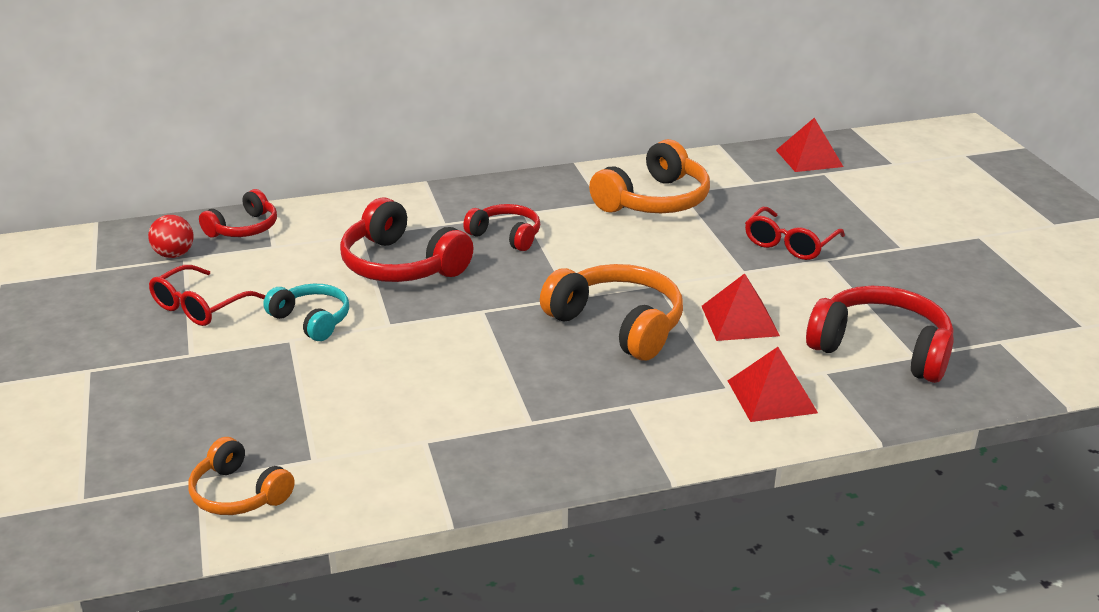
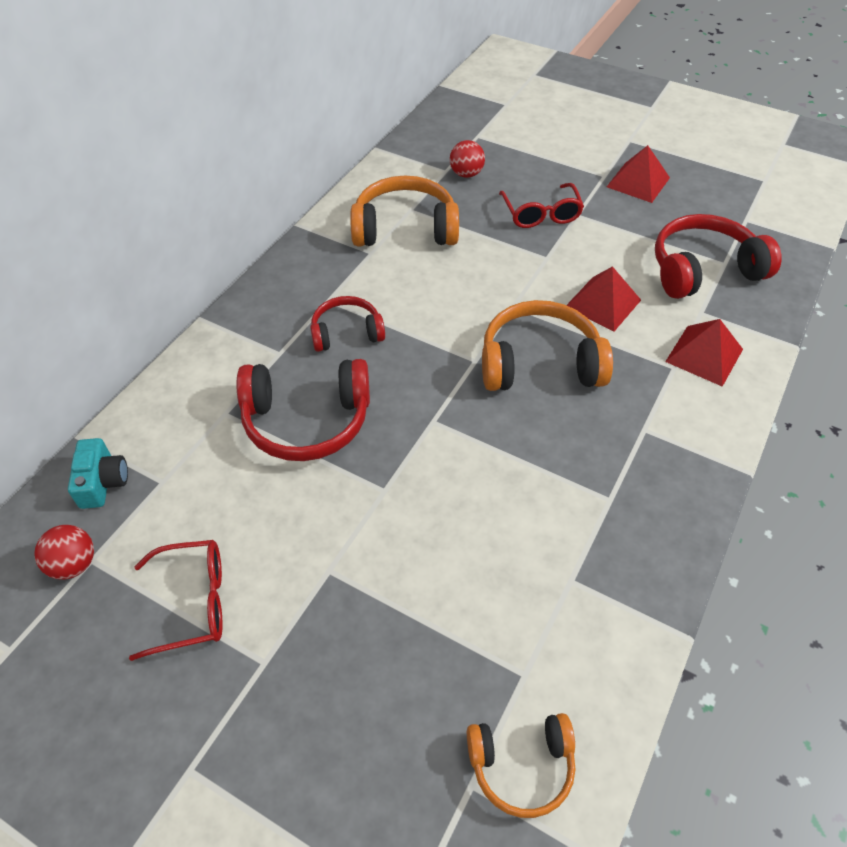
camera: 45 degrees left, 20 degrees up
(200, 306) = (192, 603): red glasses -> red glasses turned 90 degrees counterclockwise
(244, 228) = (103, 482): red headphones -> turquoise camera
(312, 320) = (316, 536): turquoise headphones -> none
(654, 201) = (405, 228): orange headphones -> orange headphones turned 90 degrees counterclockwise
(768, 192) = (466, 174): none -> red ball
(809, 158) = (450, 128): red pyramid -> red pyramid (638, 182)

